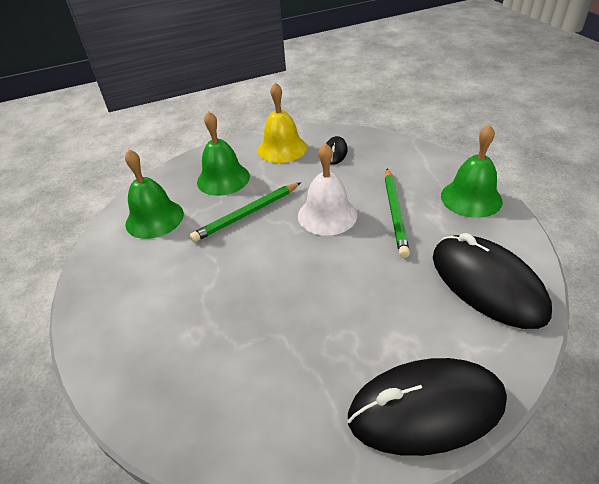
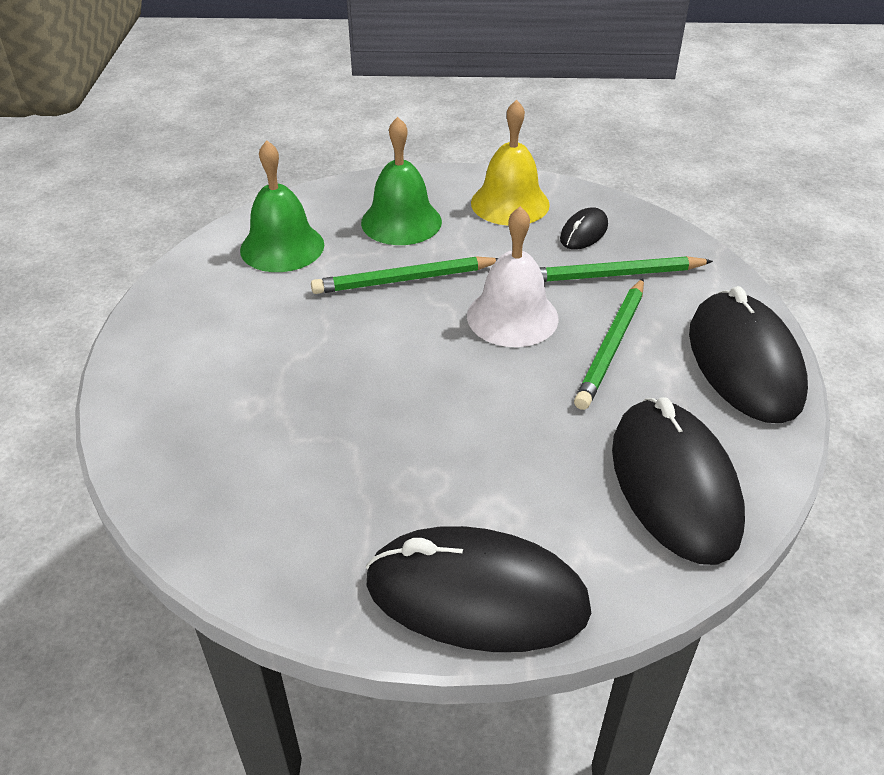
camera: 20 degrees right, 0 degrees up
(367, 171) = (613, 275): none -> green pencil
(471, 198) = (744, 363): green bell -> black mouse

